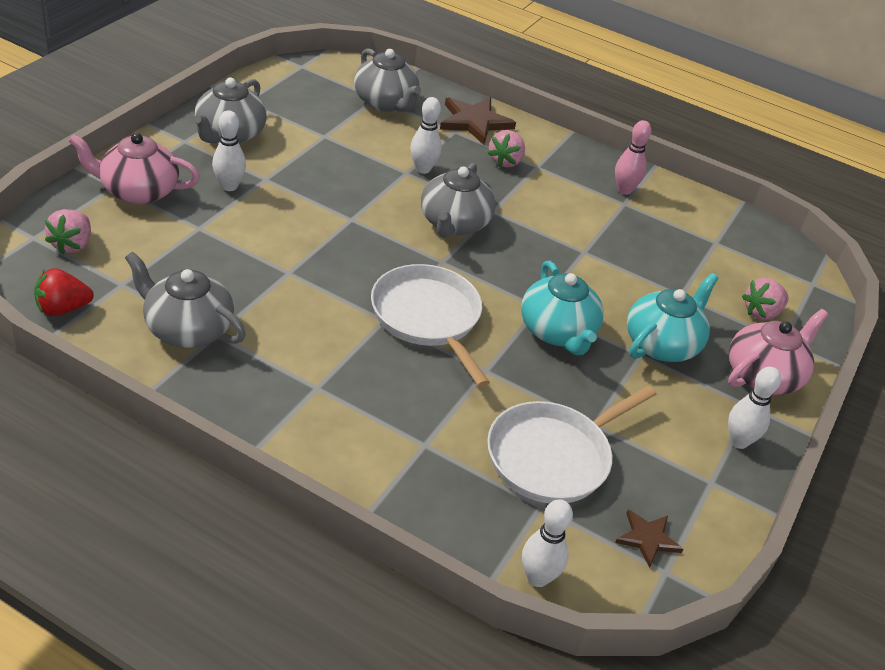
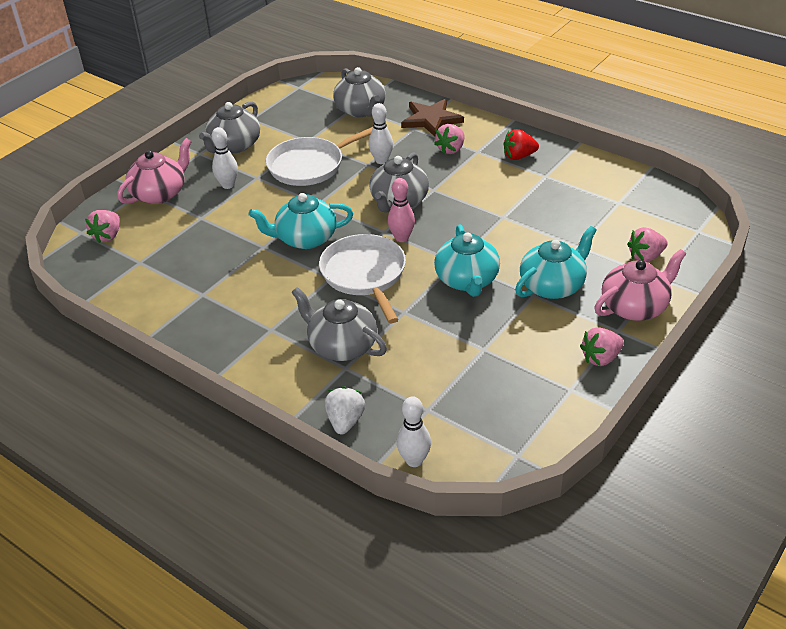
camera: 15 degrees right, 0 degrees up
(63, 309) = (95, 282): red strawberry -> red strawberry (519, 156)
(138, 191) = (160, 193): pink teapot -> pink teapot turned 120 degrees clockwise
(187, 329) = (182, 292): grey teapot -> grey teapot (342, 345)
(342, 265) = (305, 238): none -> turquoise teapot
(438, 520) = (345, 421): none -> white strawberry
(552, 457) = (444, 374): white pan -> white pan (309, 166)
(624, 190) = (547, 165): pink bowling pin -> pink bowling pin (401, 238)
(647, 539) = (507, 432): brown star -> none
(738, 441) = (601, 358): white bowling pin -> pink strawberry

